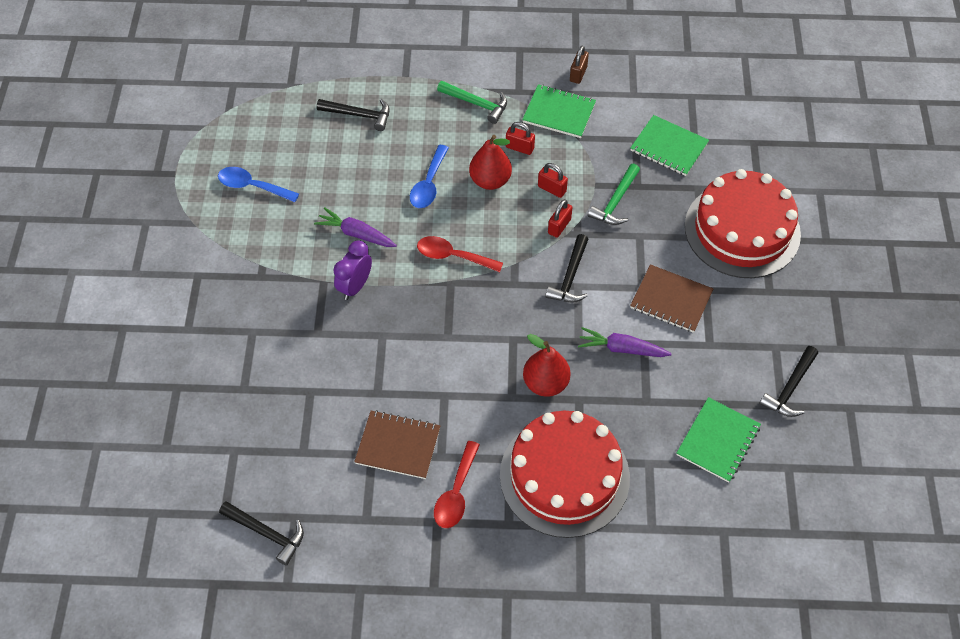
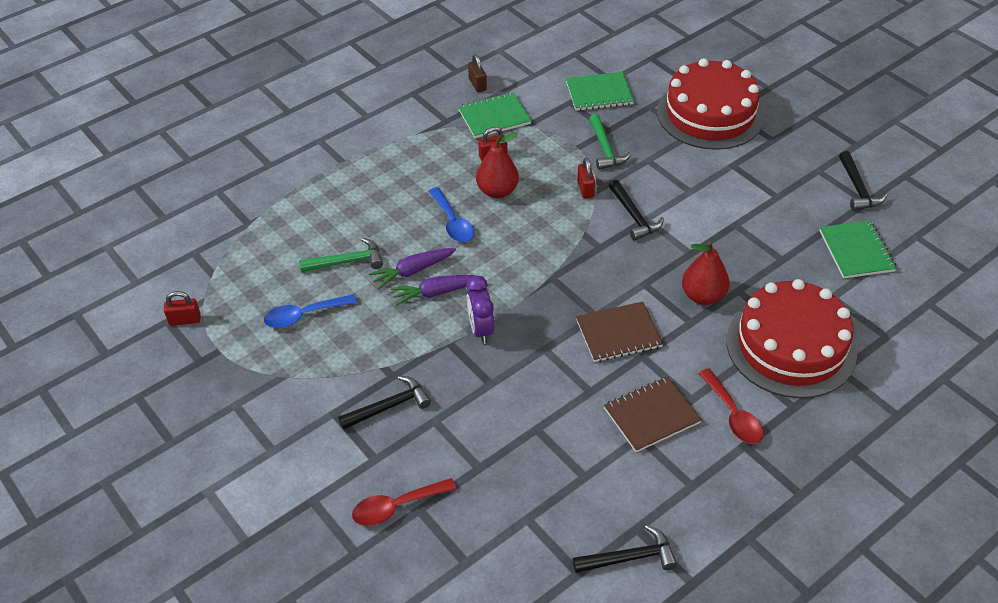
camera: 40 degrees left, 10 degrees down
(359, 115) = (336, 209): black hammer -> black hammer (389, 406)
(453, 256) = (532, 258): red spoon -> red spoon (396, 507)
(476, 104) = (424, 147): green hammer -> green hammer (347, 261)
(552, 189) = (550, 168): red padlock -> red padlock (185, 320)
(622, 348) = (725, 238): purple carrot -> purple carrot (412, 271)
(671, 300) = (719, 186): brown notebook -> brown notebook (618, 334)

